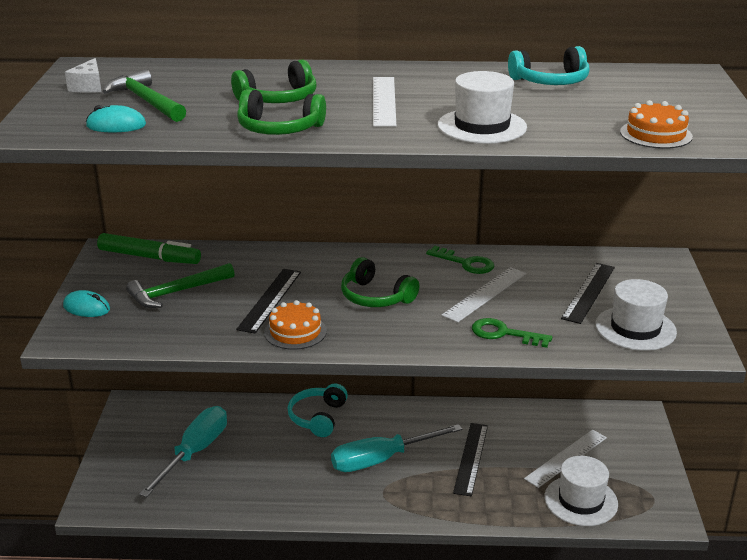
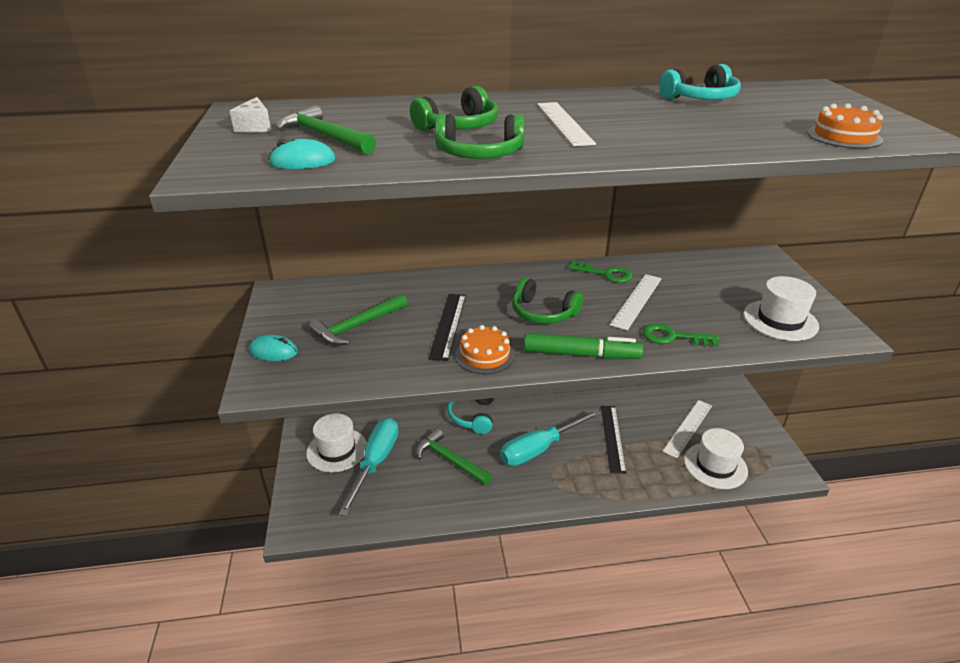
camera: 10 degrees left, 5 degrees up
(149, 257) = (320, 294): green marker -> green marker (581, 355)
(276, 459) = (450, 460): none -> green hammer
(482, 126) = (678, 139): white hat -> white hat (337, 450)
(588, 292) = (722, 290): black ruler -> none

